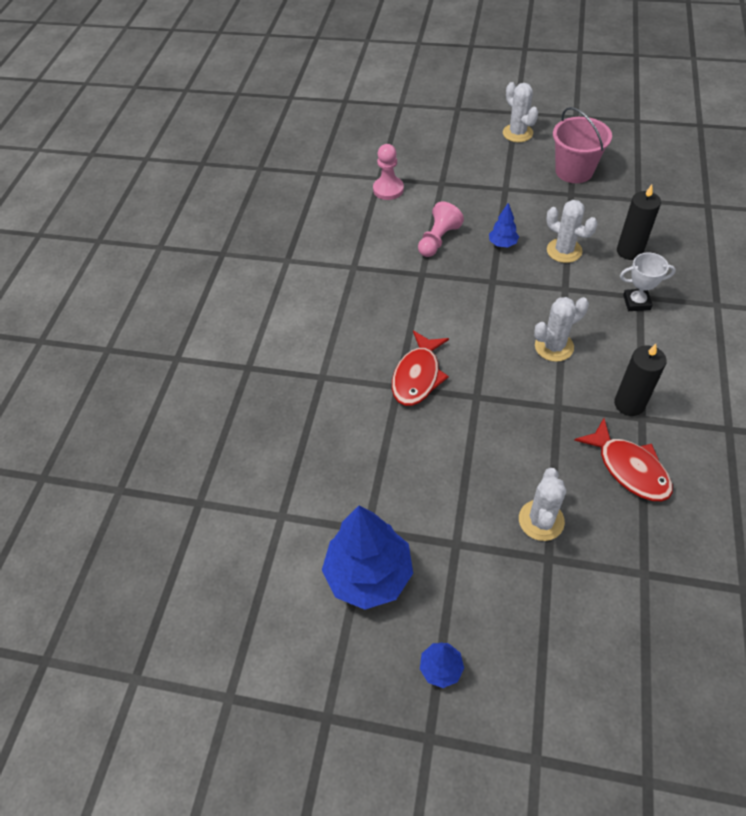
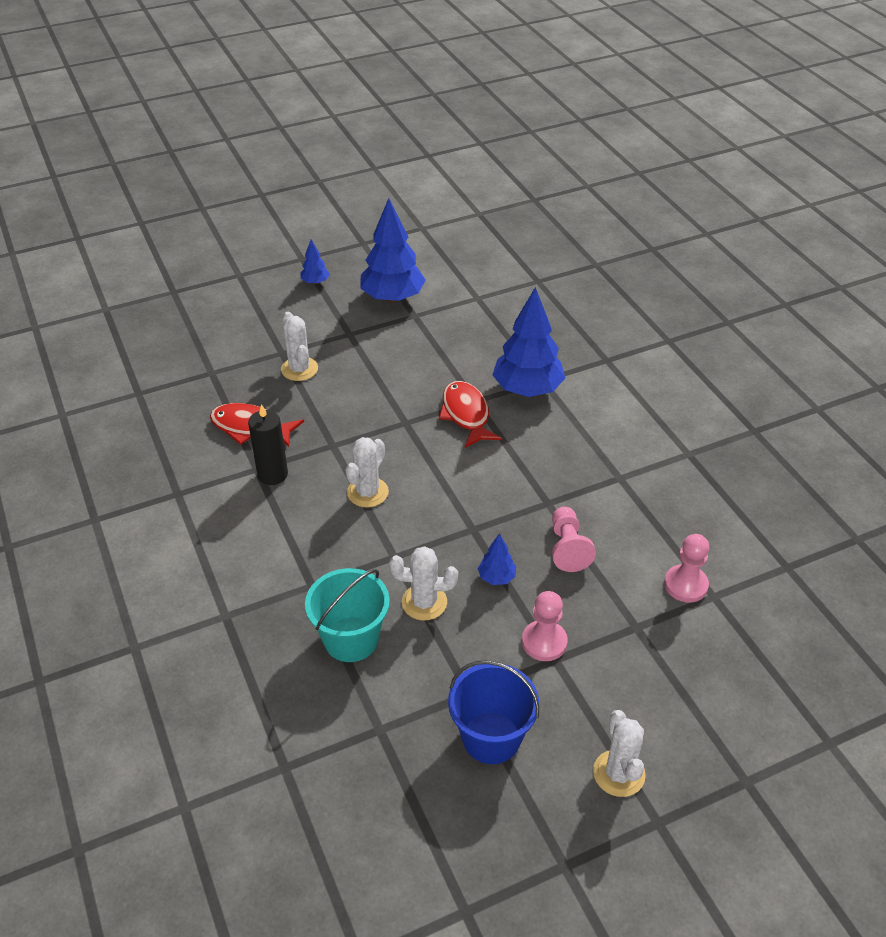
camera: 140 degrees right, 10 degrees down
(344, 373) = (527, 389): none -> blue tree
(504, 198) = (544, 642): none -> pink pawn
(517, 133) = (619, 773): white cactus -> white cactus turned 60 degrees clockwise
(574, 171) = (491, 737): pink bucket -> blue bucket
(629, 251) = (351, 639): black candle -> turquoise bucket
(636, 302) = (312, 576): white trophy -> none

